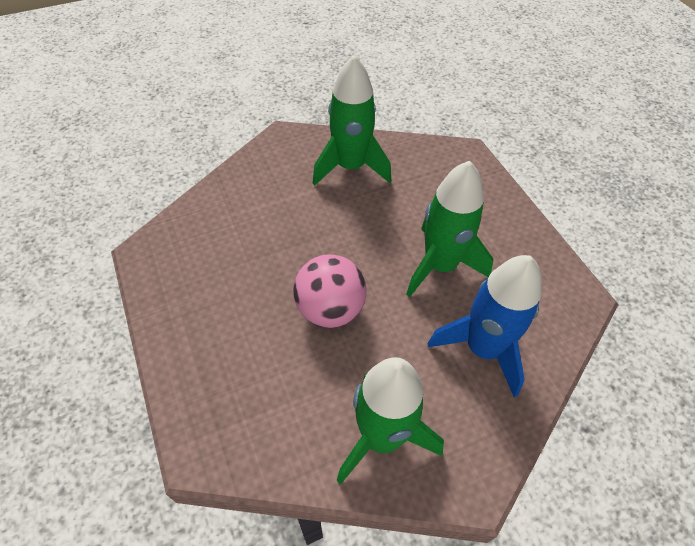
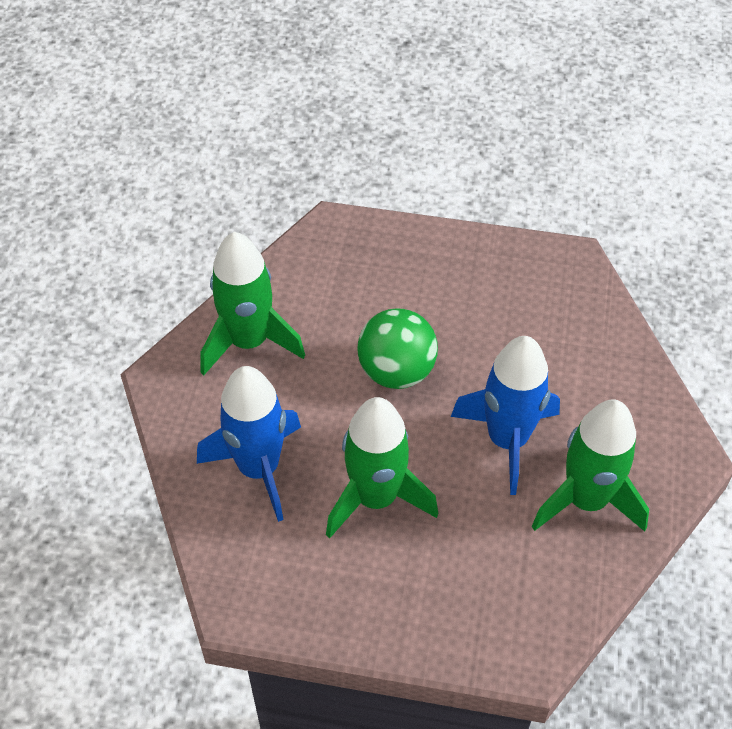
camera: 125 degrees right, 0 degrees up
(330, 309) = (396, 371): pink ball -> green ball
(338, 219) = (507, 440): none -> blue rocket

